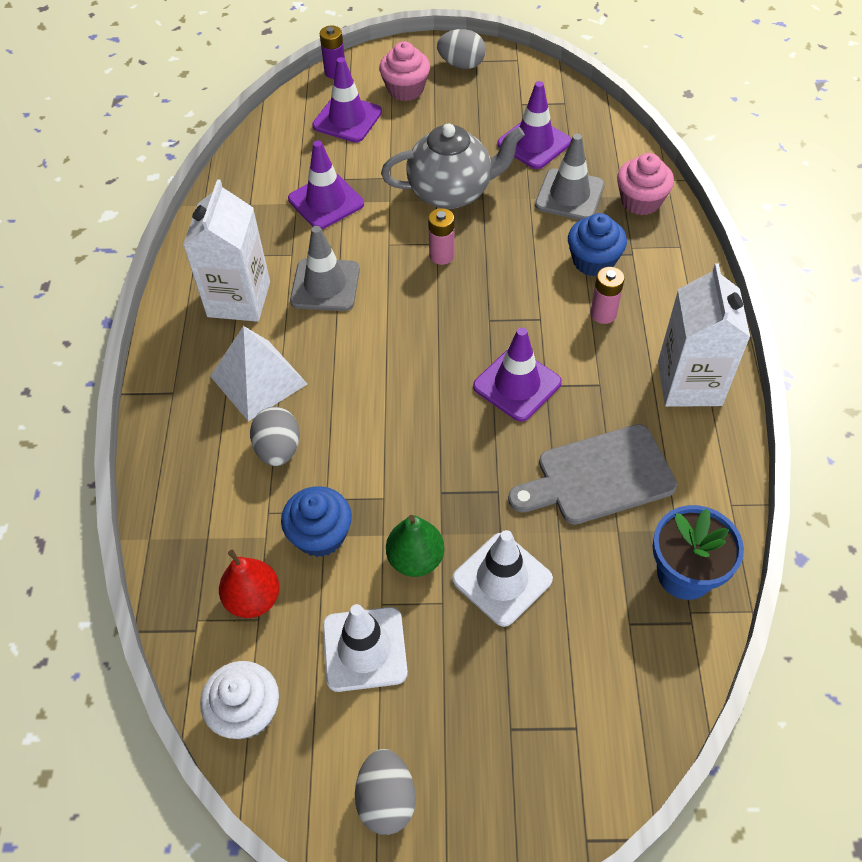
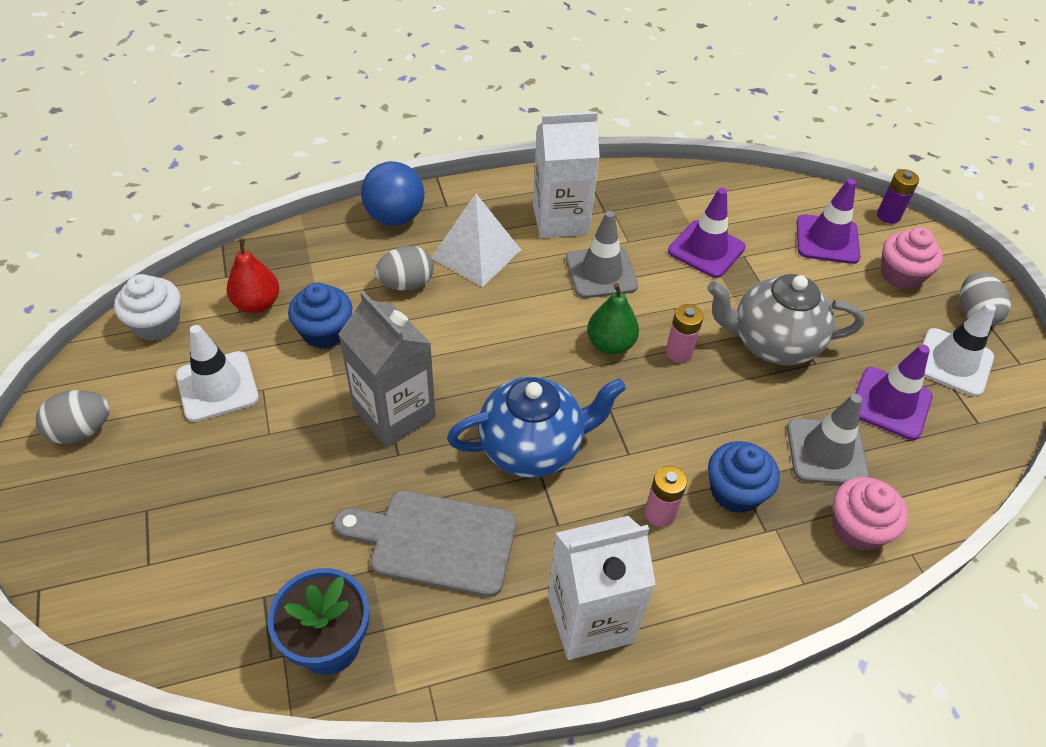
camera: 70 degrees right, 5 degrees down
(170, 444) = (395, 217): none -> blue ball
(415, 559) = (311, 404): green pear -> green pear (610, 344)
(448, 487) = (394, 413): none -> grey carton
(452, 192) = (772, 343): grey teapot -> grey teapot turned 120 degrees clockwise
(502, 579) = (299, 475): white traffic cone -> white traffic cone (953, 362)
(517, 384) = (533, 447): purple traffic cone -> blue teapot
(598, 476) = (435, 541): grey cutting board -> grey cutting board turned 45 degrees counterclockwise

